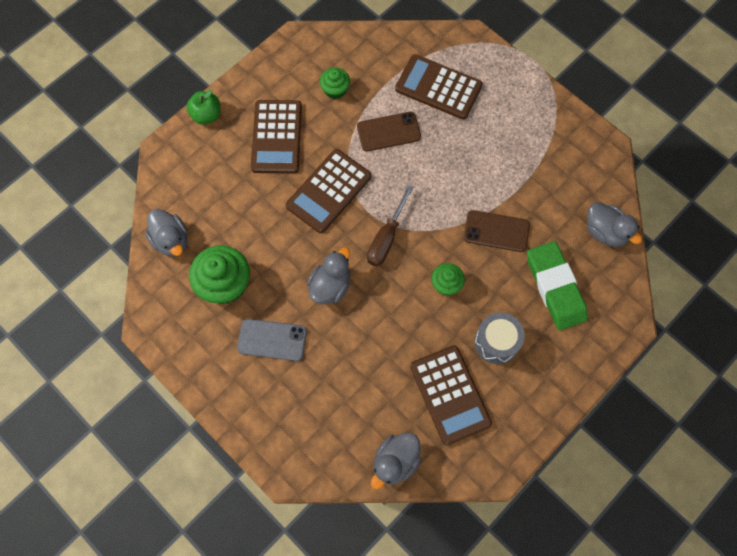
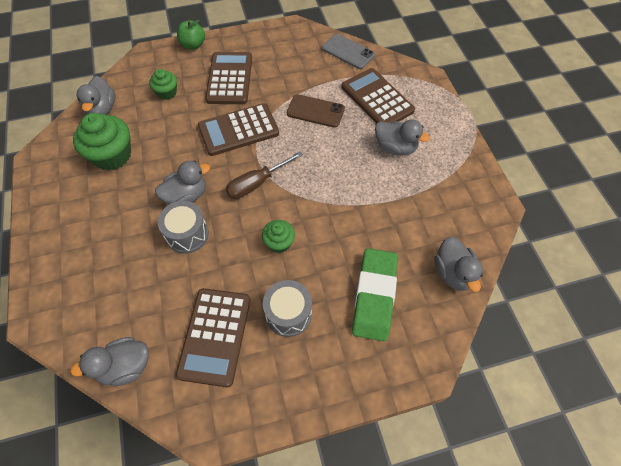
camera: 30 degrees right, 10 degrees down
(272, 340) = (111, 212): grey phone -> grey phone (348, 52)
(276, 137) = (229, 78): brown calculator -> brown calculator turned 150 degrees clockwise
(335, 90) = (296, 67): green cupcake -> green cupcake (167, 92)
(359, 322) = (187, 234): none -> grey drum
(488, 134) = (395, 148): none -> grey duck
(496, 231) = (352, 223): brown phone -> none

